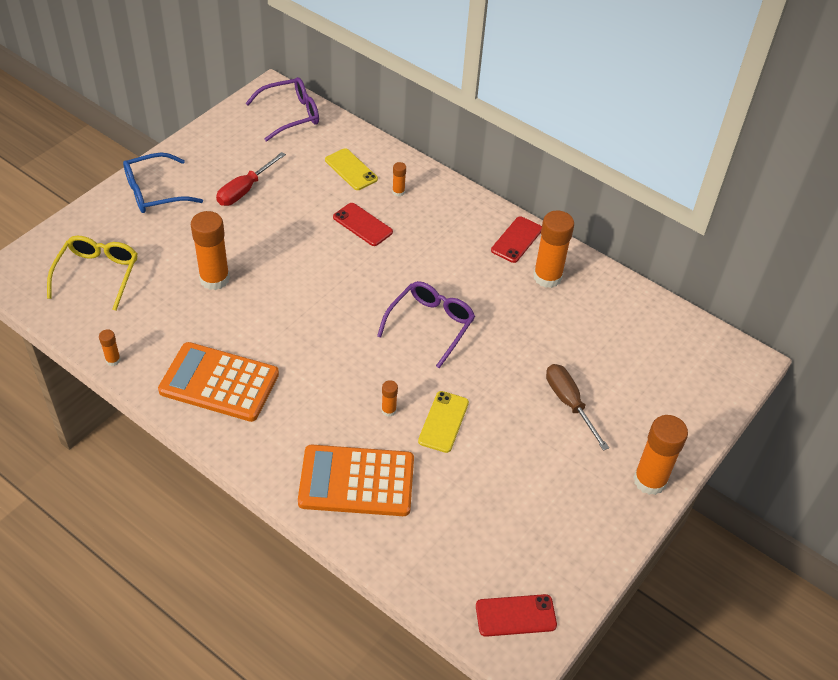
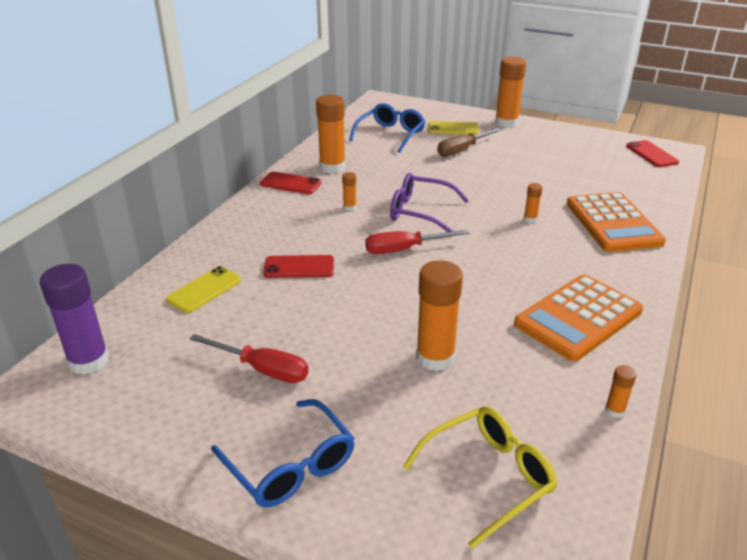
camera: 100 degrees left, 15 degrees down
(97, 274) = (488, 477): yellow glasses -> yellow glasses turned 150 degrees clockwise
(219, 383) = (578, 318): orange calculator -> orange calculator turned 45 degrees clockwise
(290, 115) = (89, 361): purple glasses -> purple glue stick
(362, 225) = (299, 267): red phone -> red phone turned 60 degrees clockwise
(366, 296) = (404, 249): none -> red screwdriver
(398, 192) = (238, 252): orange glue stick -> orange glue stick (349, 207)
(443, 422) = (521, 194): yellow phone -> yellow phone (453, 128)
(626, 345) = (390, 135): none -> blue glasses

